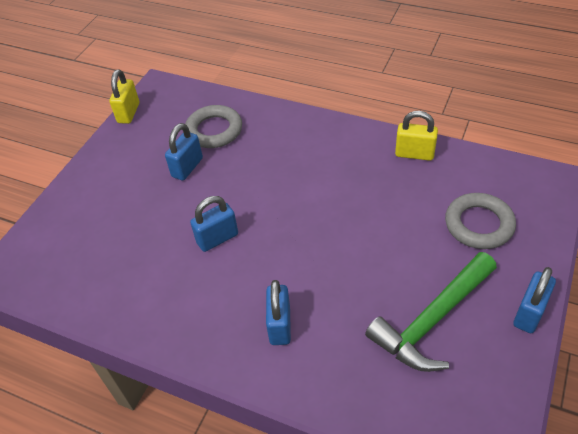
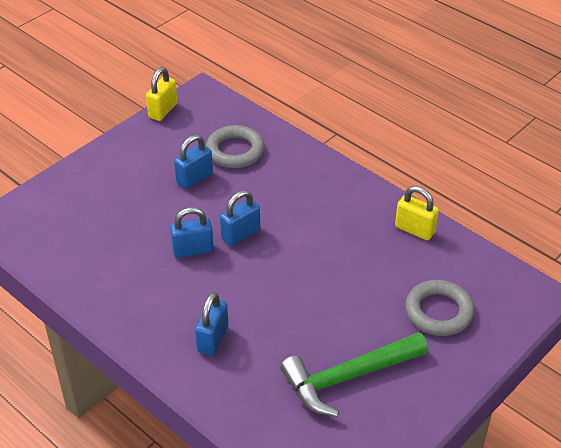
camera: 15 degrees right, 5 degrees down
(529, 313) = (439, 400): blue padlock -> blue padlock (240, 234)

